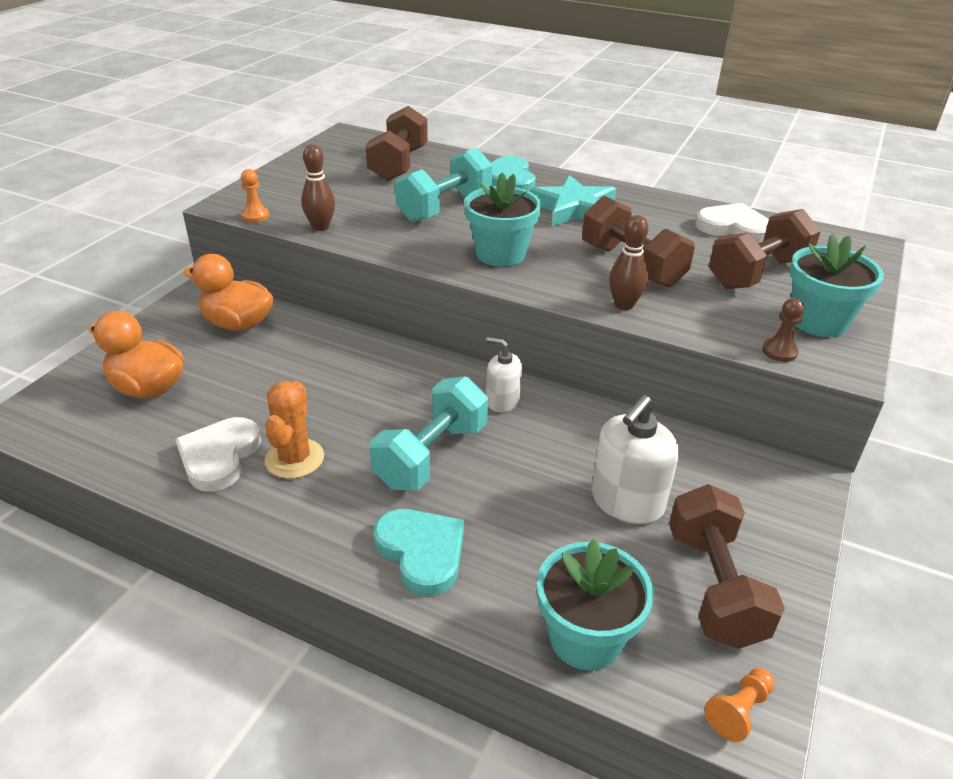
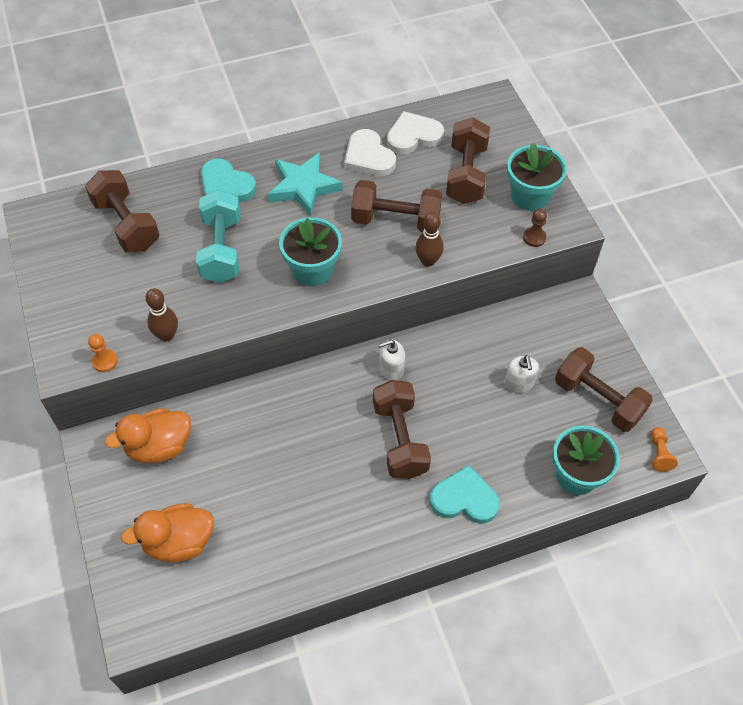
camera: 45 degrees left, 20 degrees up
(219, 456) = (292, 543): white heart -> white heart (368, 157)
(294, 459) = (334, 506): orange cactus -> none
(431, 455) = (400, 439): turquoise dumbbell -> brown dumbbell
(627, 501) = (519, 383): white soap dispenser -> white soap dispenser, size x0.61

